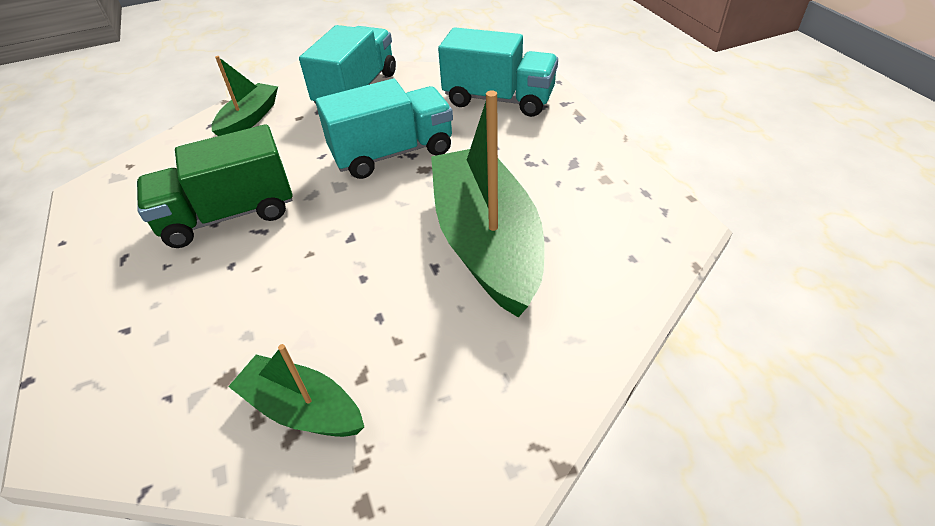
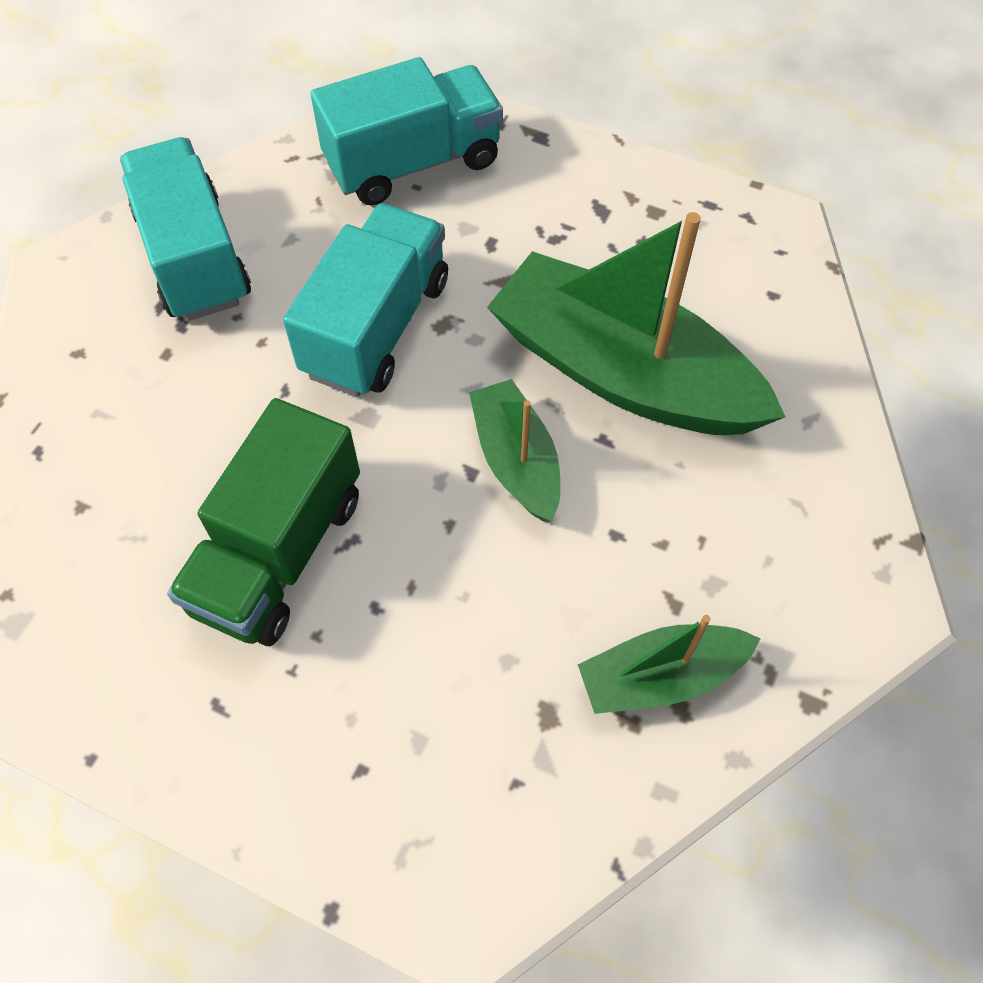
camera: 45 degrees left, 15 degrees up
(249, 119) = (92, 403): green boat -> green boat (516, 461)

